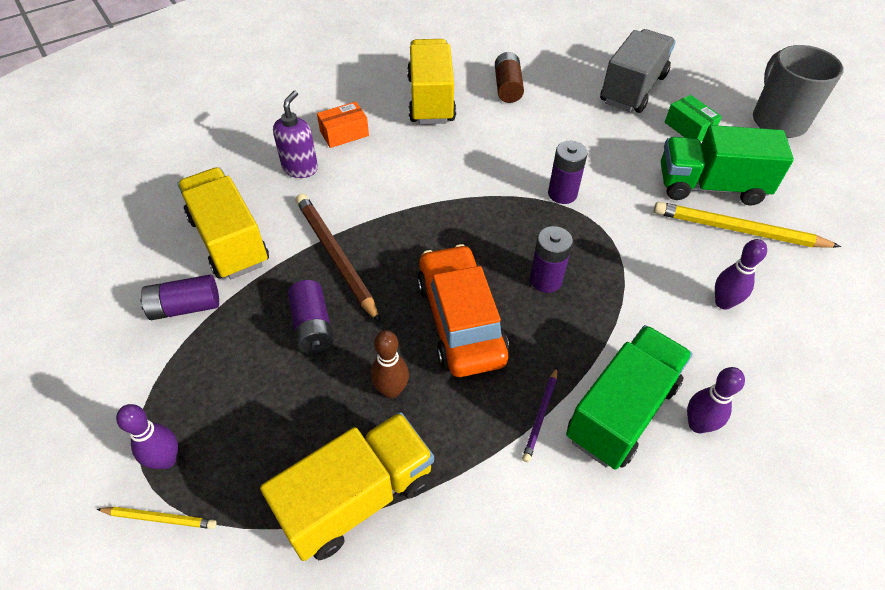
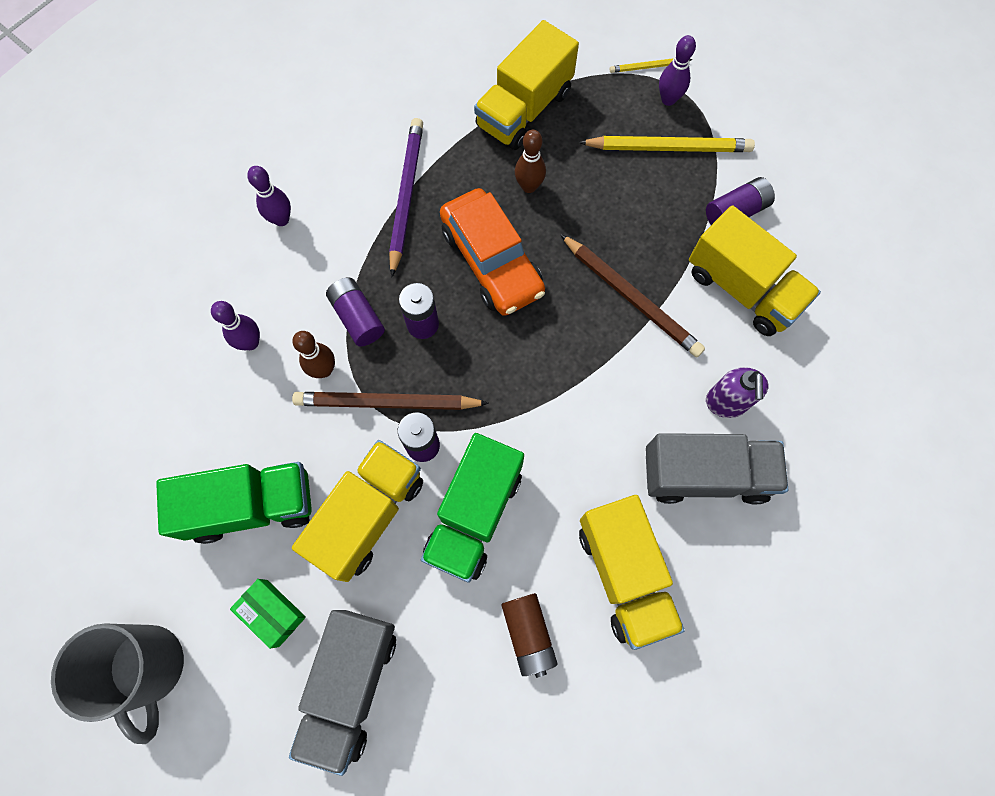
camera: 165 degrees right, 20 degrees up
(312, 326) = (617, 223): purple battery -> purple battery (357, 317)
(344, 133) = (705, 475): orange box -> grey truck
(540, 415) = (406, 196): purple pencil -> purple pencil, size x1.99
(589, 227) = (387, 403): none -> brown pencil
(613, 163) = (368, 515): none -> yellow truck
(622, 411) = (342, 215): green truck -> green truck (474, 514)
(647, 264) = (324, 370): none -> brown bowling pin
(738, 230) = (226, 443): yellow pencil -> yellow pencil (668, 148)

